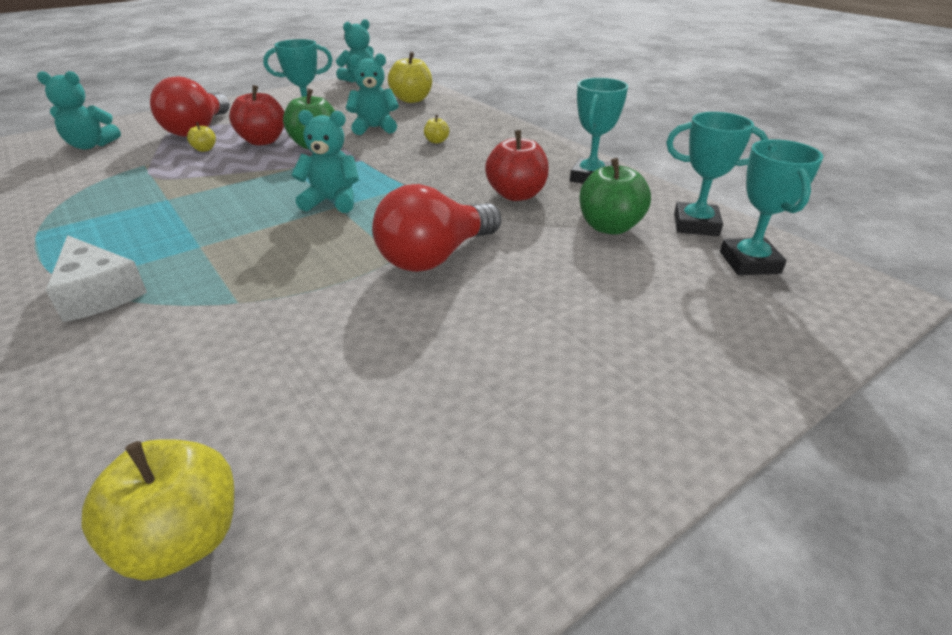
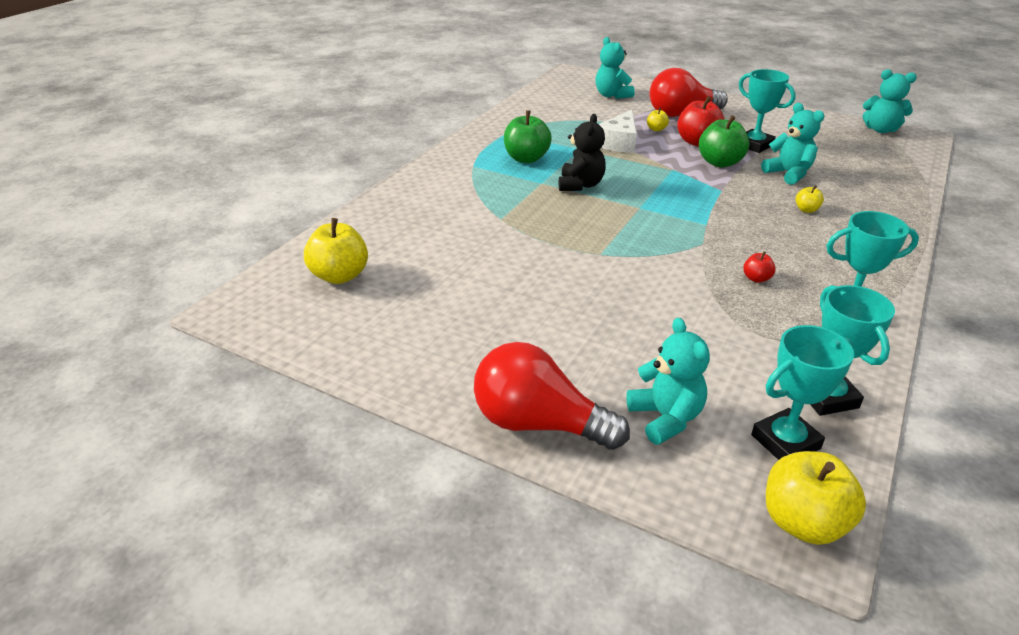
camera: 65 degrees right, 0 degrees up
(98, 293) = (472, 177): white cheese -> white cheese (619, 143)
(244, 223) = (580, 185): none -> black teddy bear
(332, 201) = (644, 203): turquoise teddy bear -> turquoise teddy bear (665, 418)
(411, 100) = (879, 168): yellow apple -> yellow apple (803, 522)
(435, 257) = (616, 269): red light bulb -> red light bulb (539, 423)
(516, 195) = (756, 278): red apple -> red apple, size x0.49
(609, 227) = (757, 342): green apple -> green apple (526, 158)

